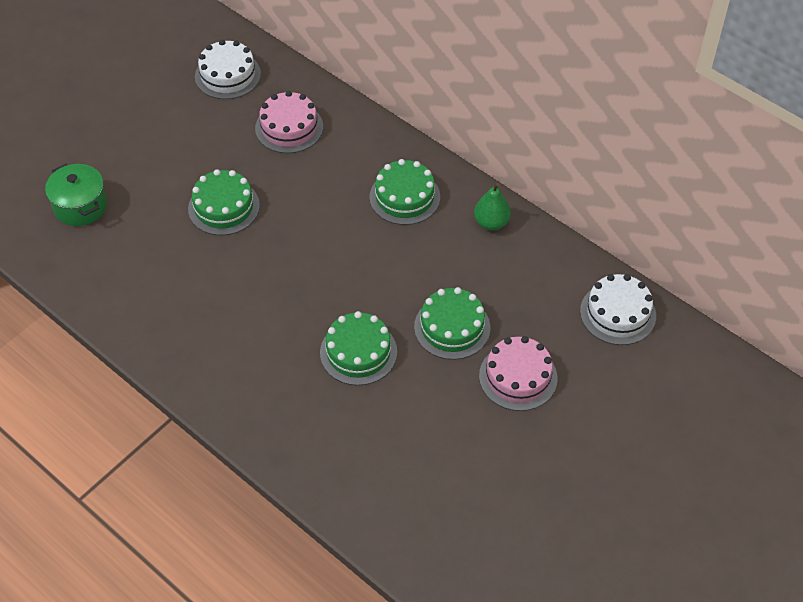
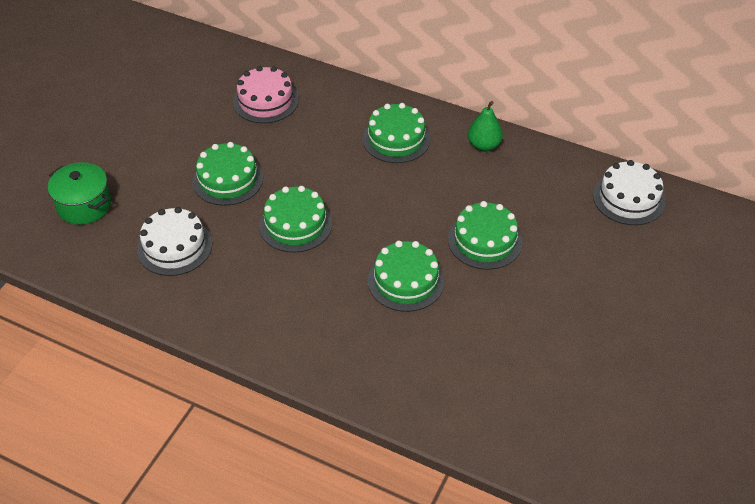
camera: 15 degrees left, 5 degrees down
(228, 75) = (191, 67): white cake -> white cake (174, 246)
(273, 269) = (295, 224): none -> green cake
(518, 377) = (563, 271): pink cake -> none

